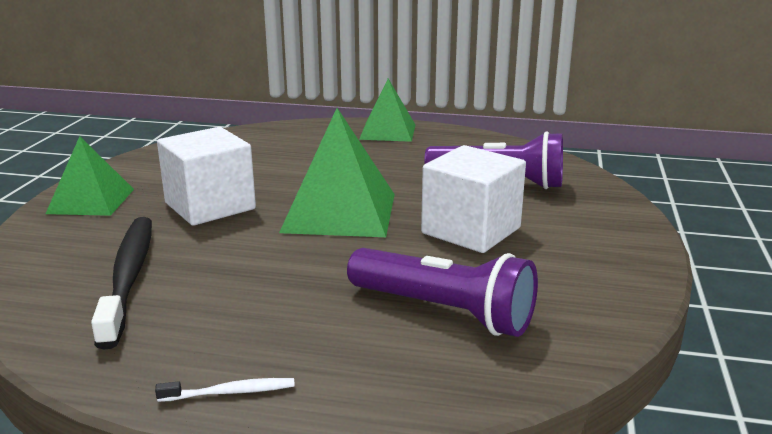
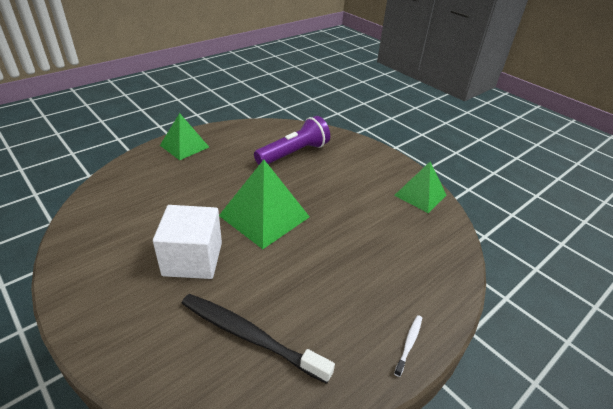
camera: 55 degrees left, 15 degrees up
(91, 201) = (106, 311): green pyramid -> green pyramid (420, 195)
(444, 312) = (395, 239): purple flashlight -> none
(471, 230) = (331, 189): white cube -> none

